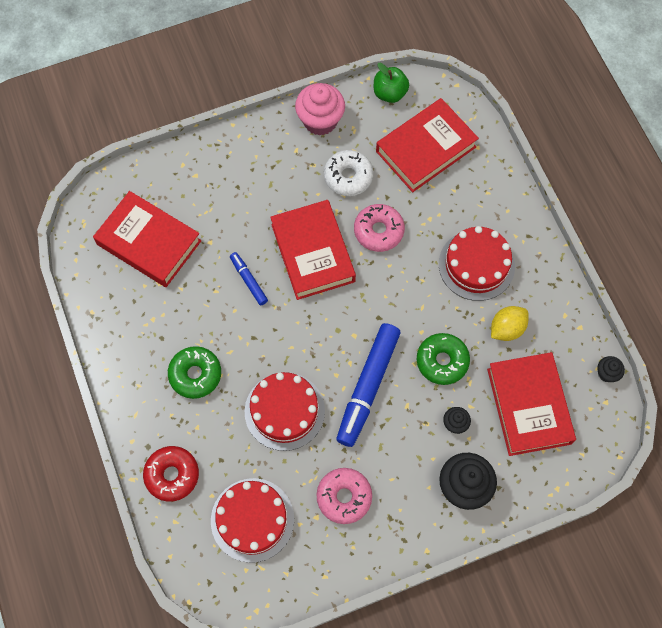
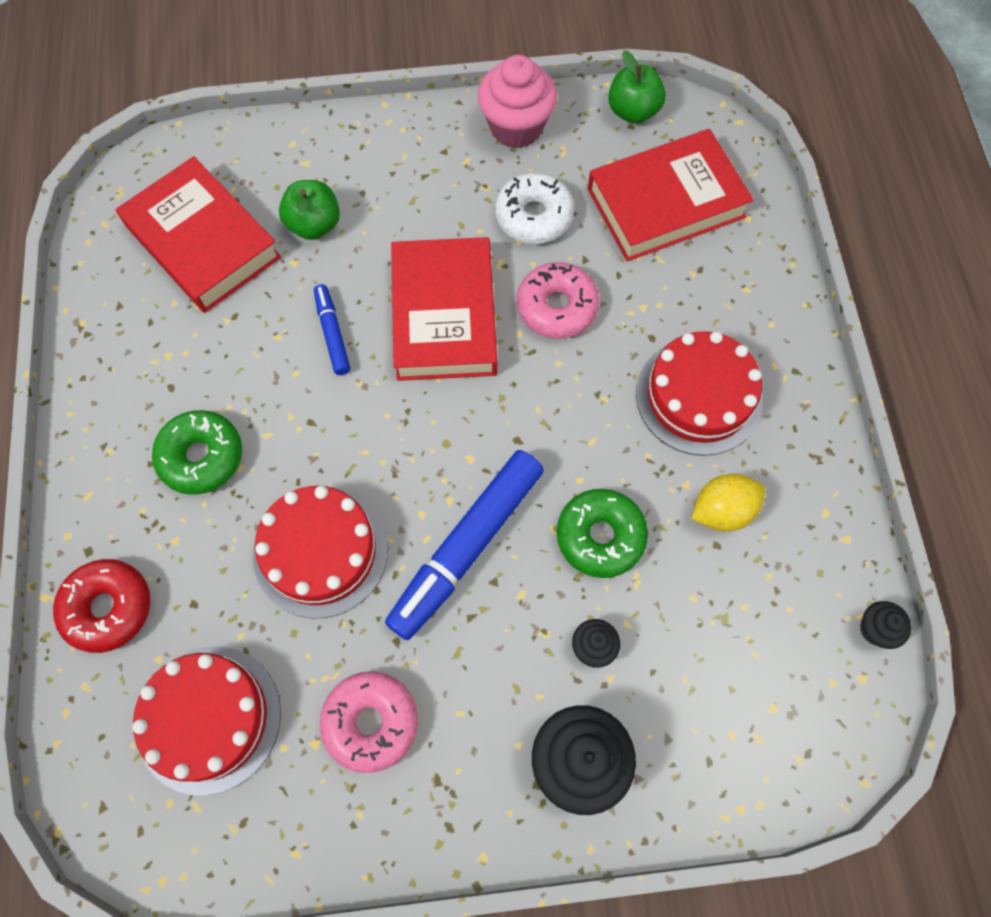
camera: 15 degrees right, 0 degrees up
(214, 214) = (314, 224): none -> green apple
(529, 406) = (727, 650): red book -> none

